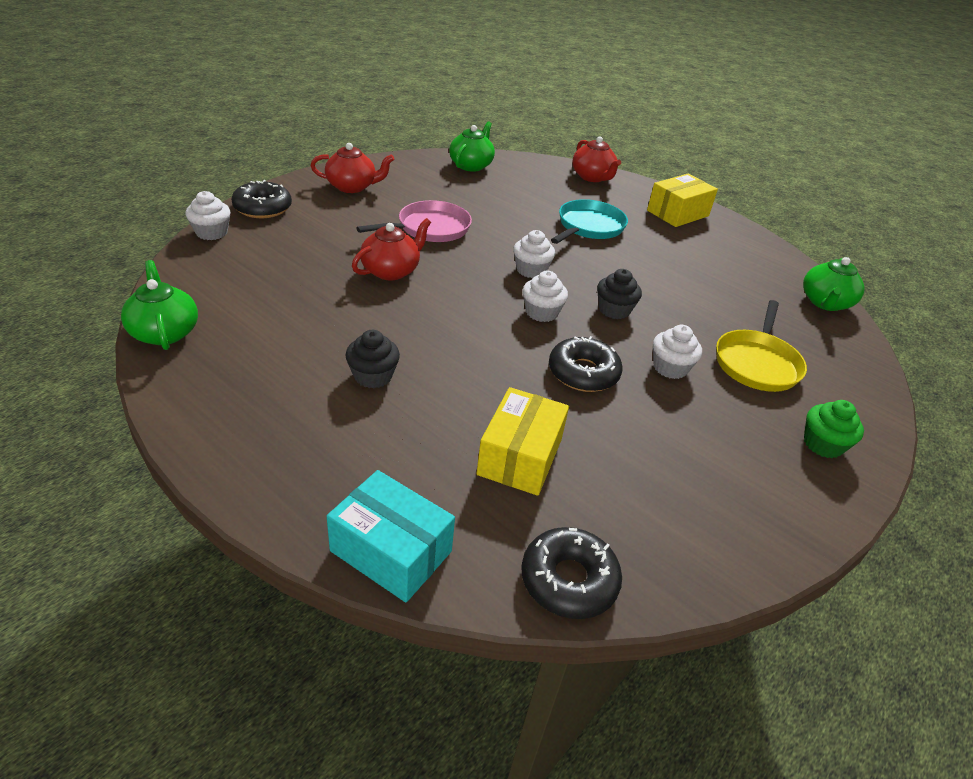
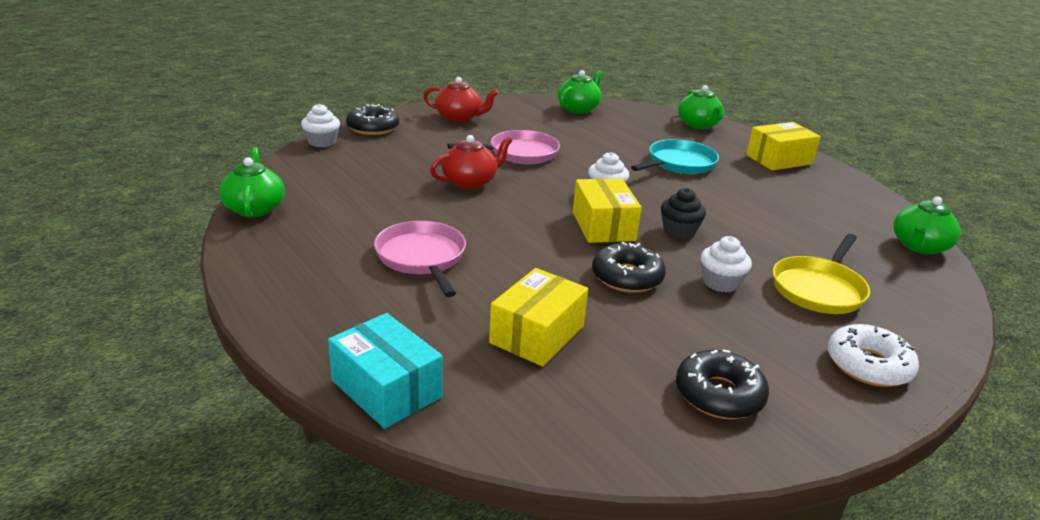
camera: 15 degrees right, 10 degrees down
(373, 376) = (422, 258): black cupcake -> pink pan
(541, 312) = (603, 226): white cupcake -> yellow box
(568, 580) = (547, 436): black donut -> black donut (719, 394)
(592, 177) = (698, 125): red teapot -> green teapot
(823, 444) = (868, 365): green cupcake -> white donut

